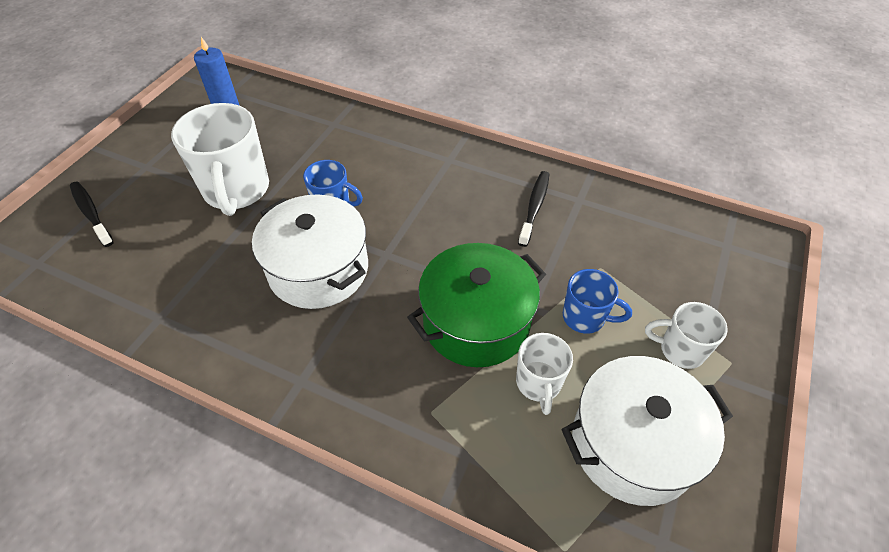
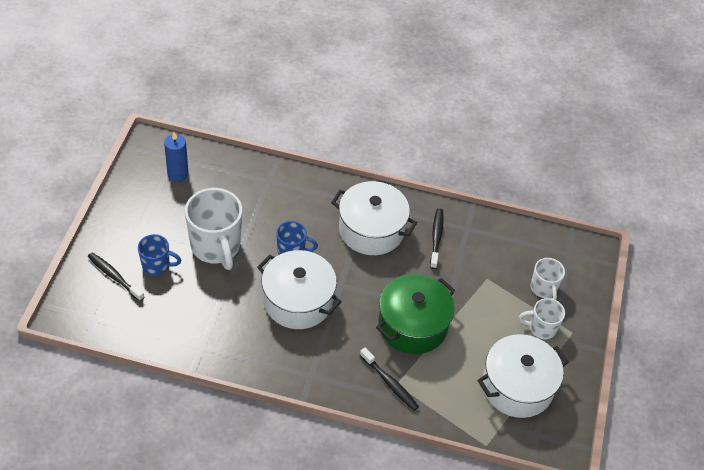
camera: 15 degrees left, 0 degrees up
(419, 410) = (390, 383): none -> black toothbrush
(447, 189) = (371, 230): none -> white pot
(538, 383) = (458, 359): white mug -> white mug (543, 288)
(585, 317) = (481, 314): blue mug -> blue mug (157, 265)

